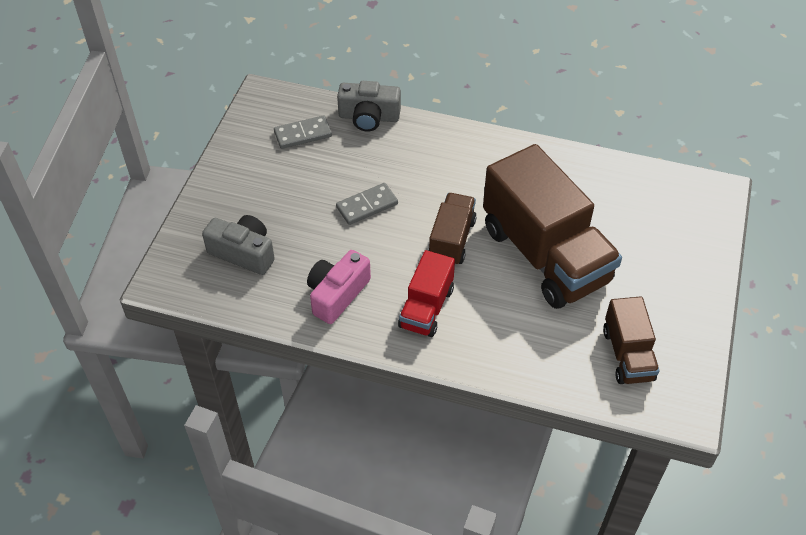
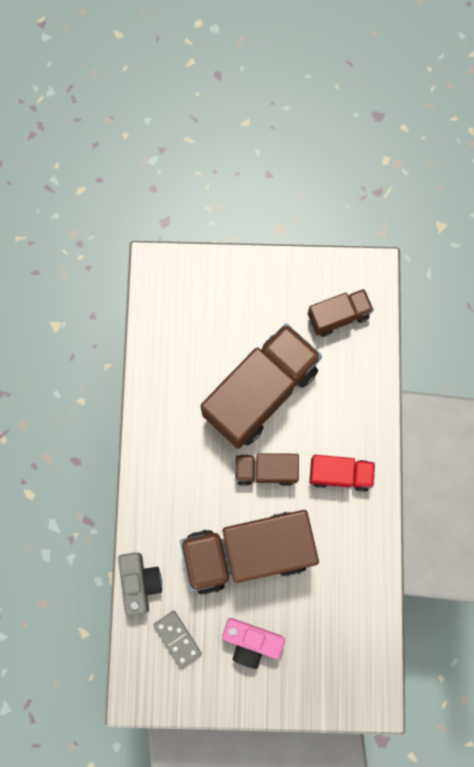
camera: 105 degrees left, 25 degrees up
(243, 253) = (328, 643): grey camera -> none
(337, 294) = (347, 549): pink camera -> pink camera (251, 641)
(367, 205) = (248, 553): grey domino -> brown truck

